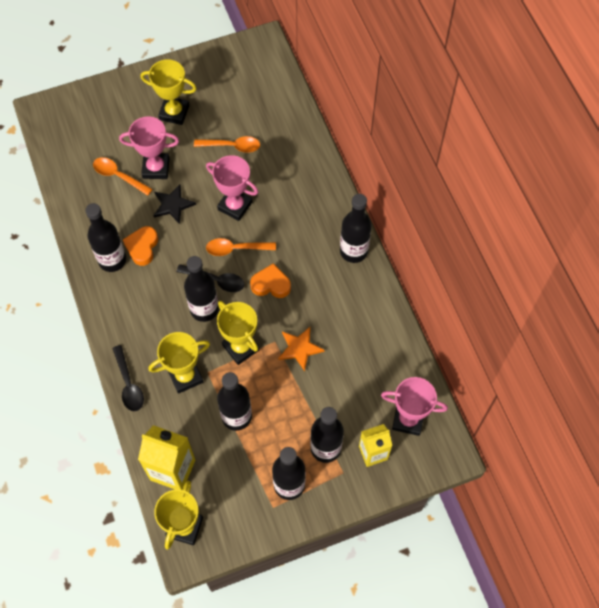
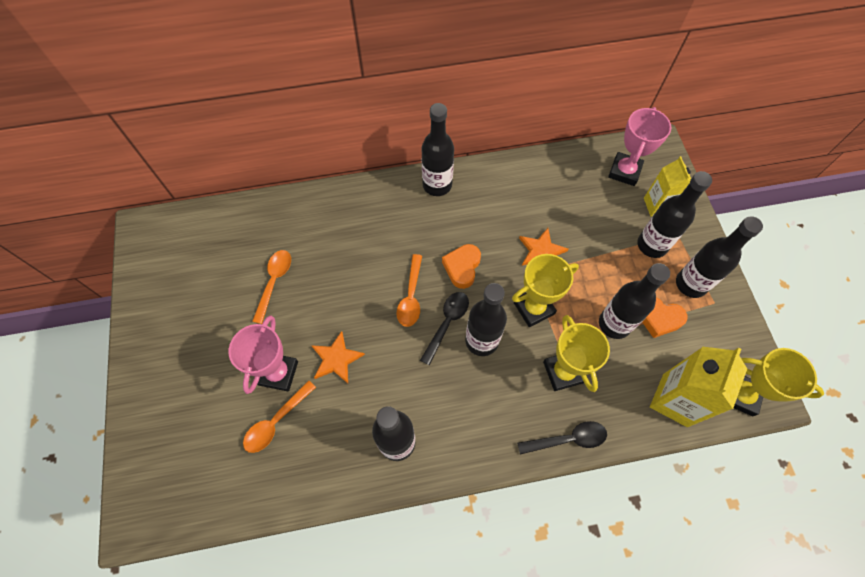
camera: 80 degrees left, 0 degrees up
(142, 247) = (387, 402): orange heart -> orange heart (658, 318)
(173, 205) = (336, 359): black star -> orange star
(174, 112) = (204, 341): yellow trophy -> none
(235, 206) = (355, 290): pink trophy -> none

